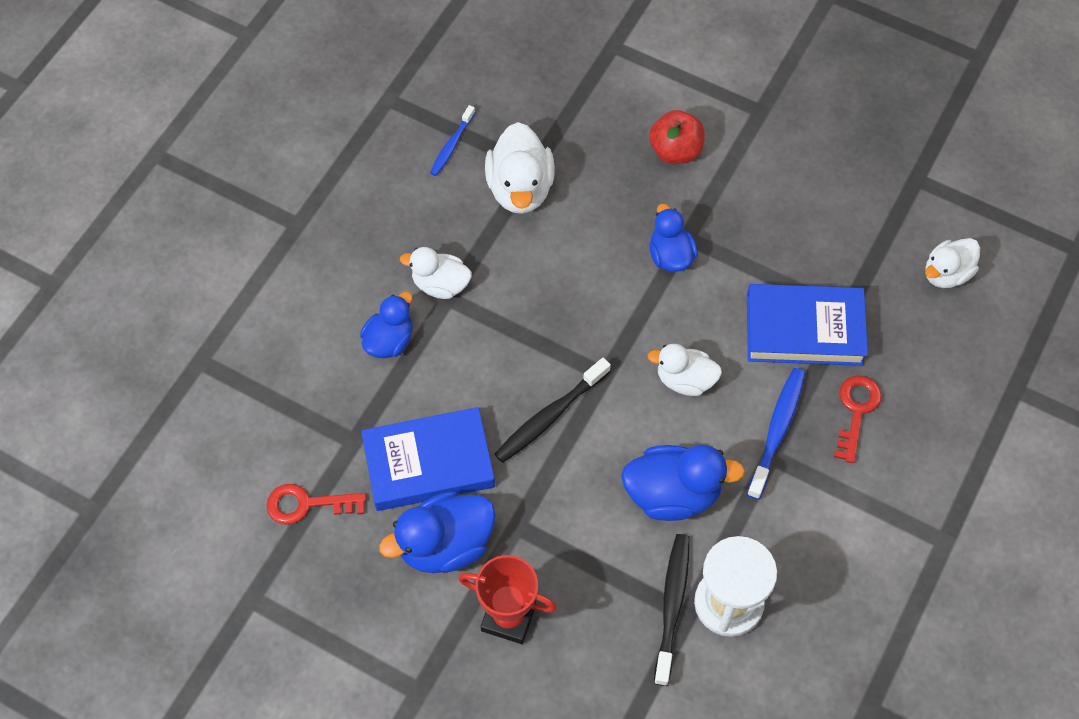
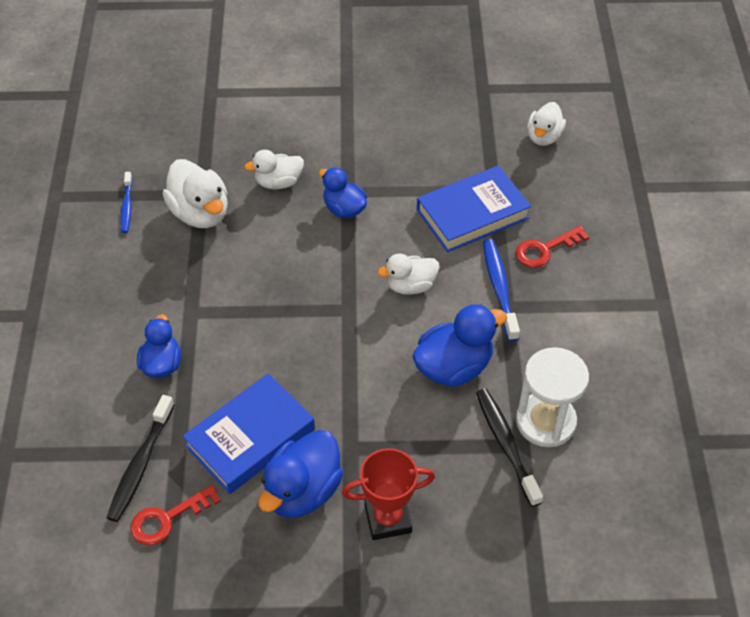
camera: 30 degrees left, 10 degrees down
(440, 284) = (179, 306): white duck -> white duck (278, 182)
(549, 416) = (325, 358): black toothbrush -> black toothbrush (140, 465)
(675, 151) = (302, 140): red apple -> none
(856, 411) = (545, 249): red key -> red key turned 105 degrees counterclockwise

